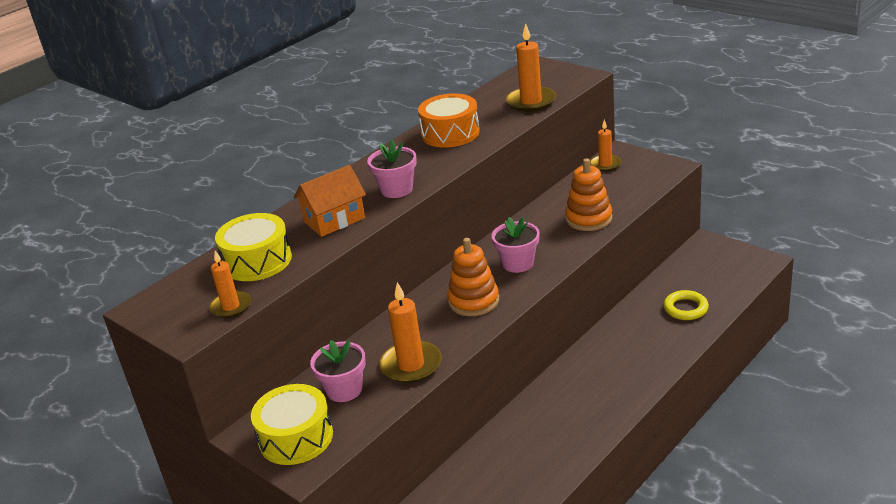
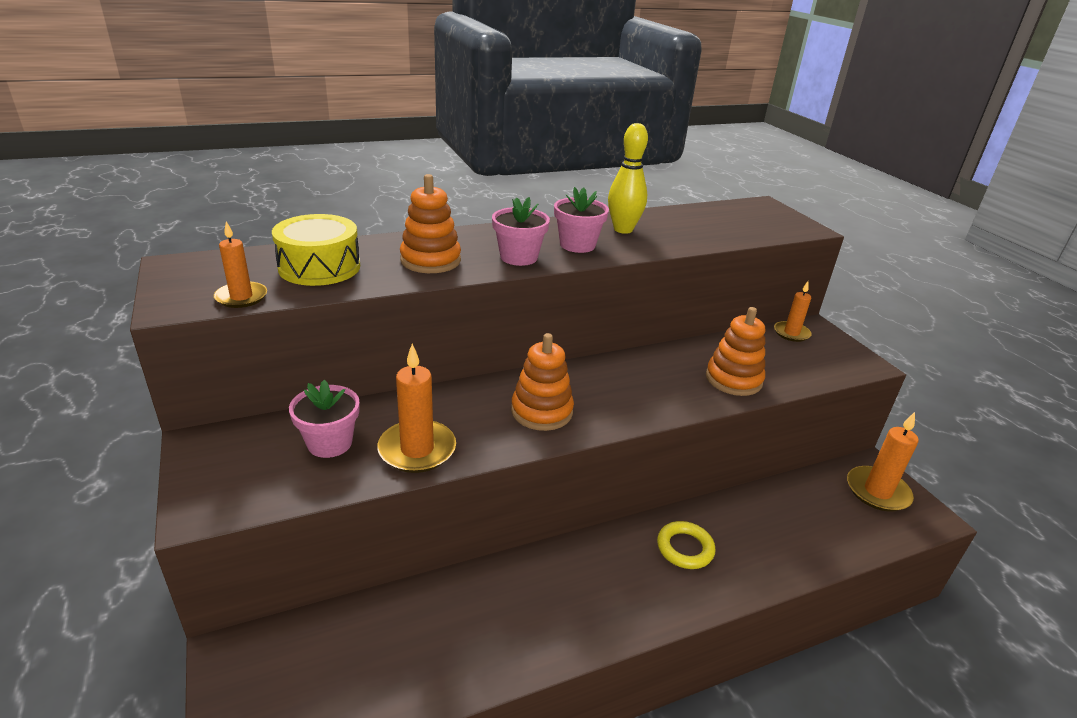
camera: 20 degrees right, 0 degrees up
(296, 437) = (233, 471): yellow drum -> none
(334, 220) = (430, 260): orange house -> orange stacking toy
(450, 133) = (623, 229): orange drum -> yellow bowling pin
(518, 263) = (620, 393): pink flower pot -> pink flower pot (577, 245)
(531, 102) = (731, 231): orange candle -> orange candle (877, 491)
(685, 308) = (805, 531): yellow ring -> yellow ring (685, 548)

